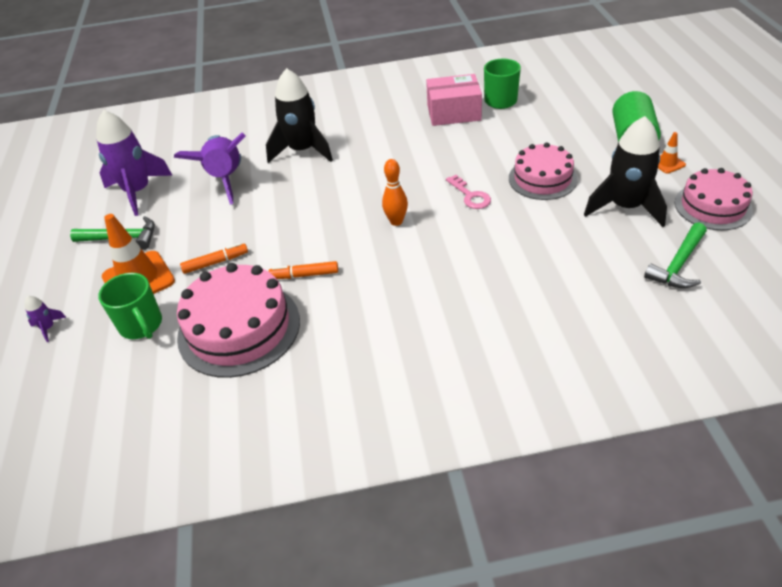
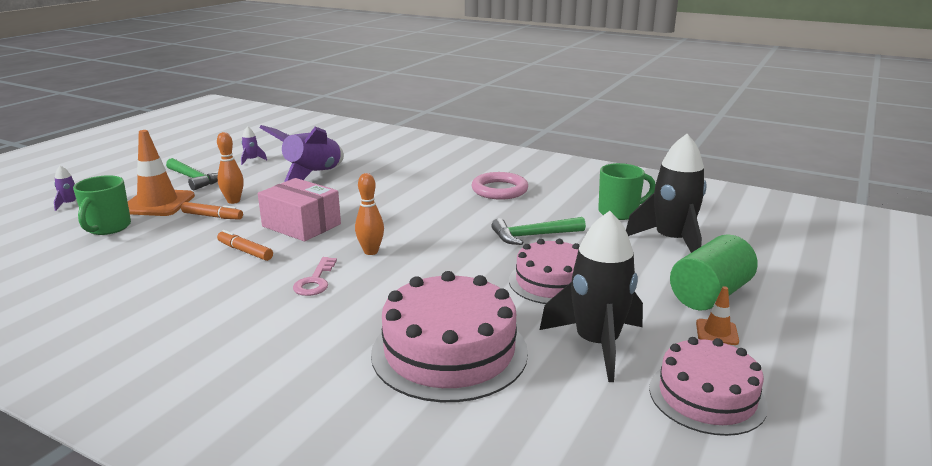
camera: 35 degrees right, 20 degrees down
(138, 192) = (252, 160): purple rocket -> purple rocket, size x0.41
(205, 239) = (233, 201): none -> orange bowling pin
(239, 328) = (147, 259): pink cake -> pink cake (449, 351)
(302, 151) = (393, 180): black rocket -> black rocket (671, 241)
(396, 120) = (499, 190): none -> pink ring
(453, 112) = (558, 204): pink box -> pink box (301, 225)
(470, 196) = (462, 263): pink key -> pink key (315, 281)
(678, 264) = (566, 424): green hammer -> green hammer (533, 236)

